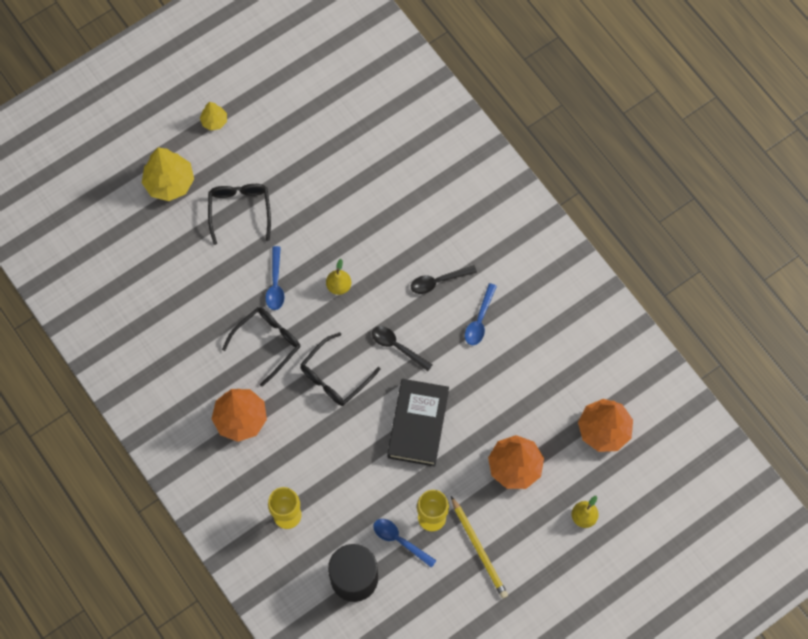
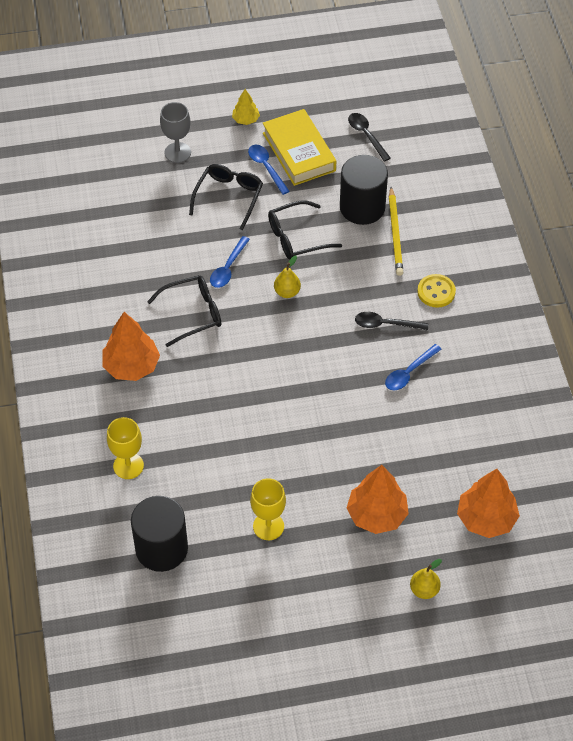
camera: 25 degrees right, 15 degrees down
(170, 182) = (177, 152): yellow tree -> grey goblet
(279, 136) = (299, 152): none -> yellow book
(335, 376) = (241, 365): black glasses -> black glasses (297, 237)
(363, 171) = (362, 207): none -> black cylinder
(397, 346) = (315, 364): black spoon -> black spoon (366, 135)
(399, 540) = (225, 533): blue spoon -> blue spoon (266, 167)
(418, 424) = (299, 439): black book -> none
(466, 230) = (436, 292): none -> yellow button
(479, 548) = (300, 574): yellow pencil -> yellow pencil (395, 233)

